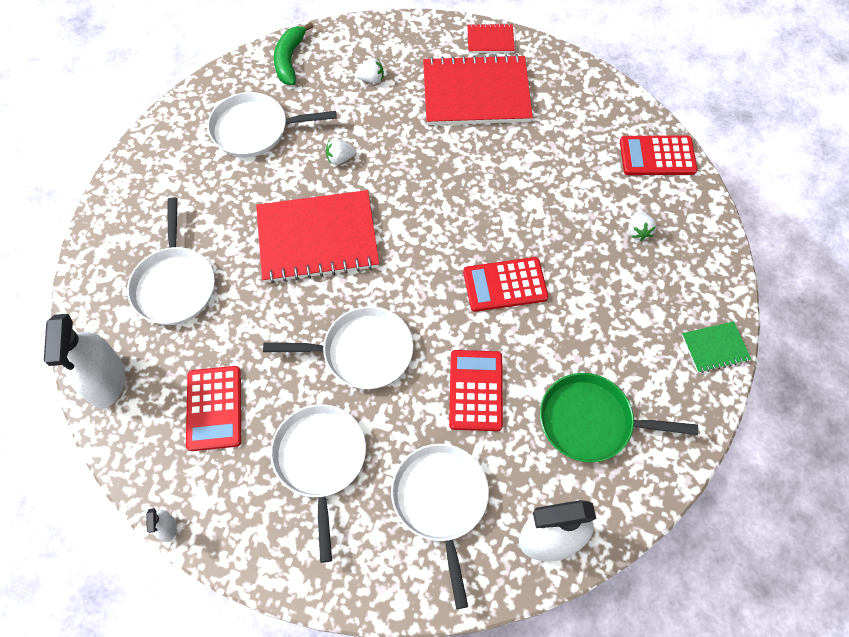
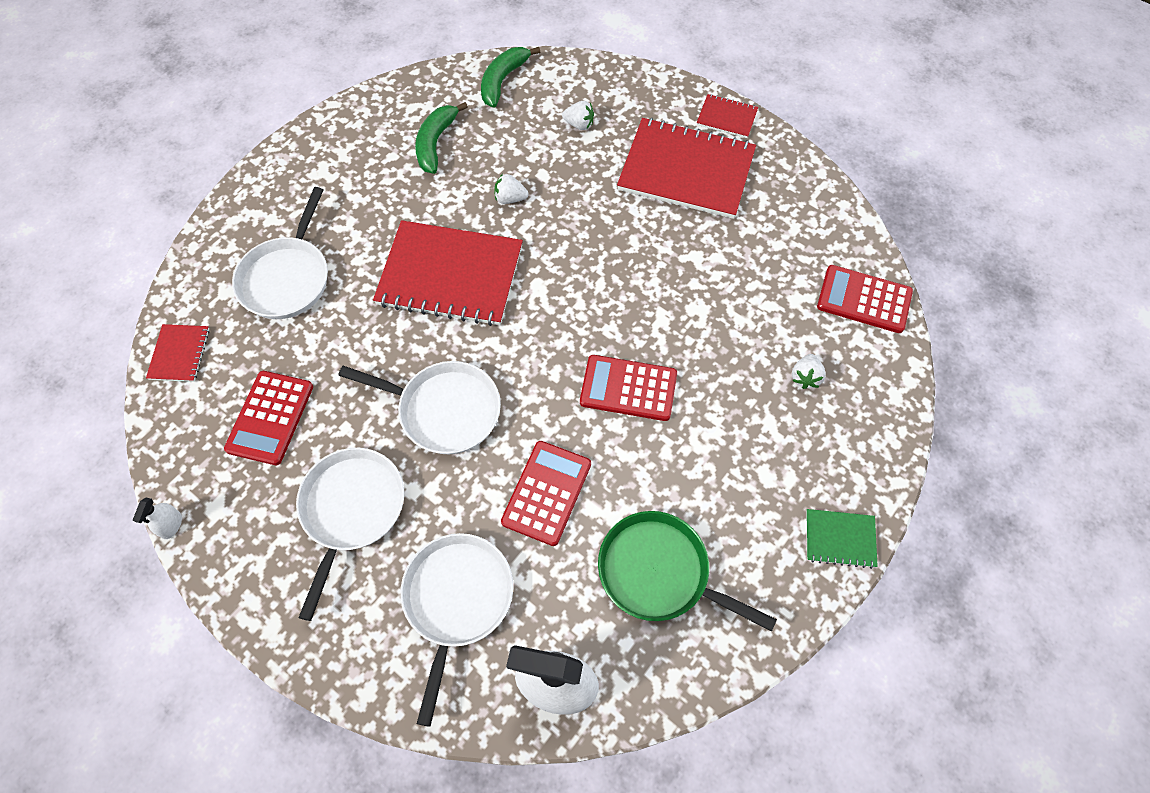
camera: 20 degrees right, 0 degrees up
(106, 381) = (179, 354): white spray bottle -> red notebook
(255, 130) = (436, 143): white pan -> green banana

